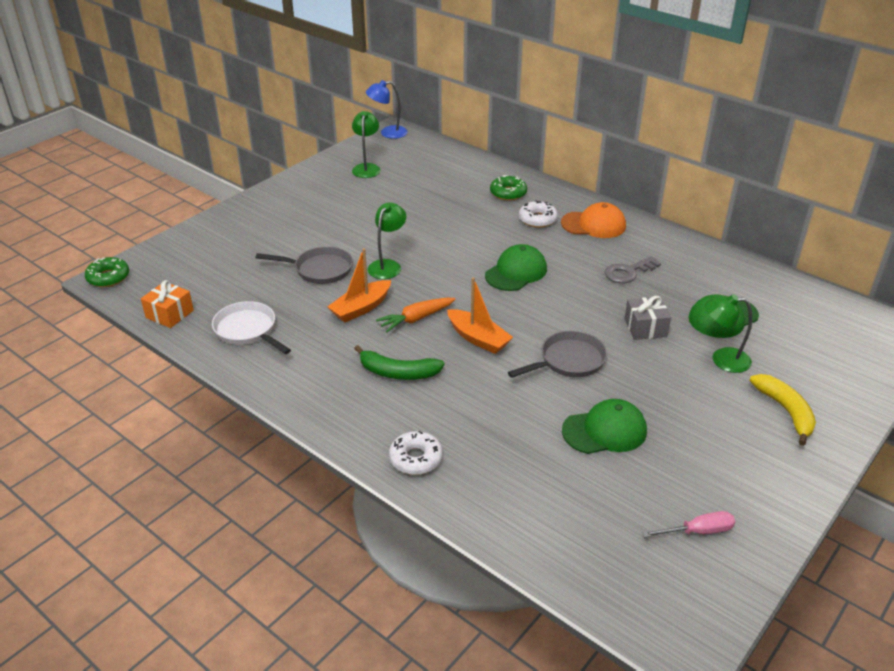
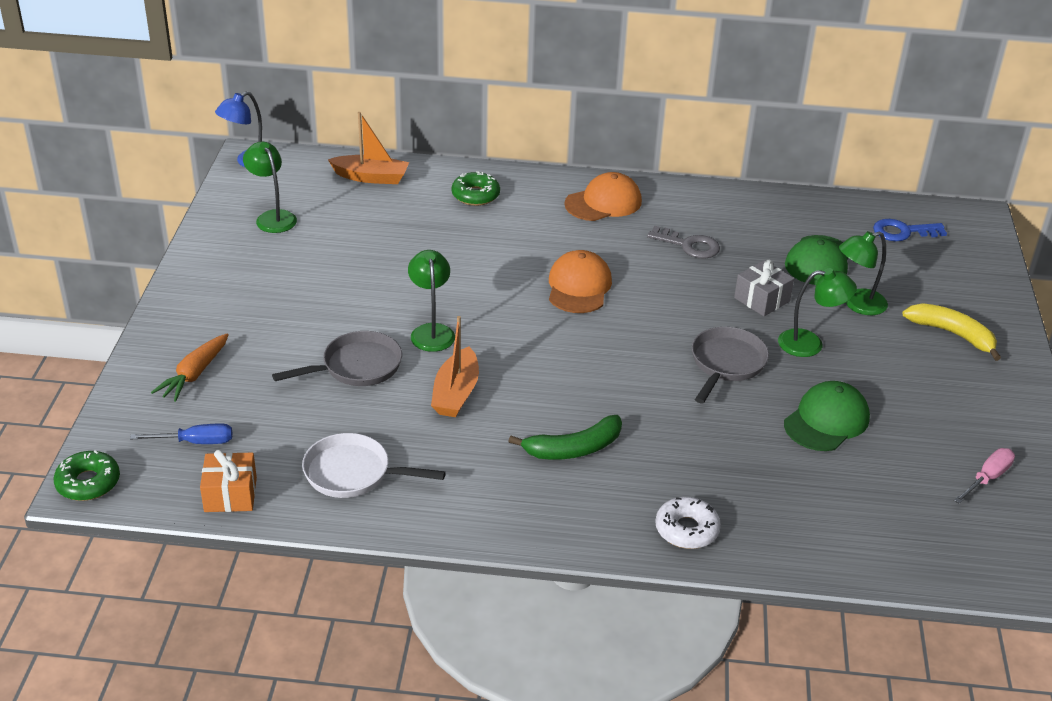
camera: 35 degrees left, 0 degrees up
(184, 277) = (195, 442): none -> blue screwdriver
(416, 319) = (529, 381): orange carrot -> orange carrot (194, 374)
(478, 338) = (616, 377): orange boat -> orange boat (371, 177)
(516, 272) = (579, 287): green cap -> orange cap
(537, 219) = (539, 217): white donut -> none
(628, 272) = (689, 245): grey key -> grey key turned 90 degrees counterclockwise
(651, 372) = (810, 344): none -> green lamp
(822, 321) = (903, 232): none -> blue key

